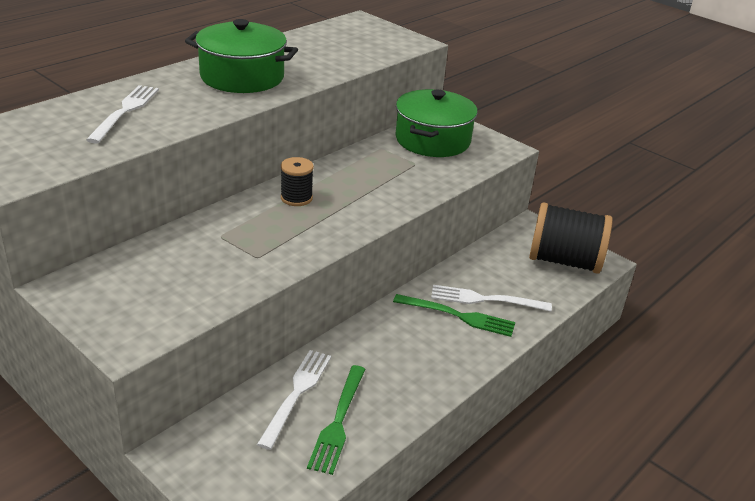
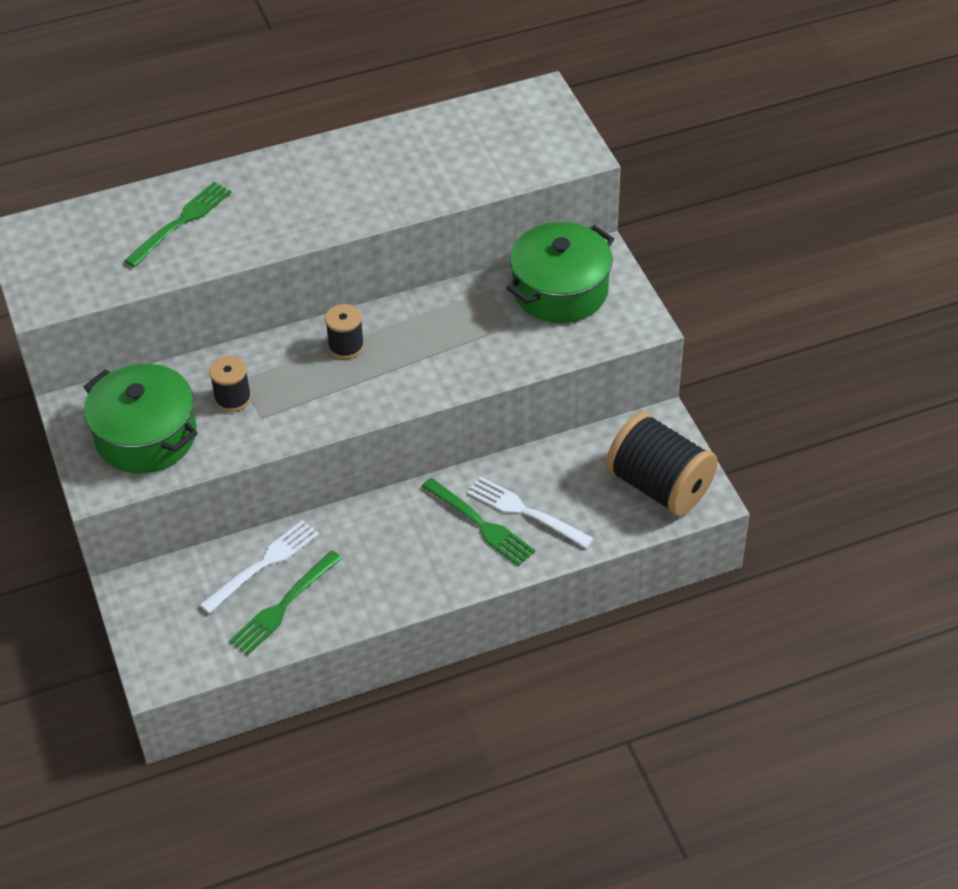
camera: 30 degrees right, 15 degrees up
(125, 111) = (182, 222): white fork -> green fork
(221, 250) = (233, 398): none -> black spool
(242, 77) = (330, 186): green pot -> green pot (146, 436)

